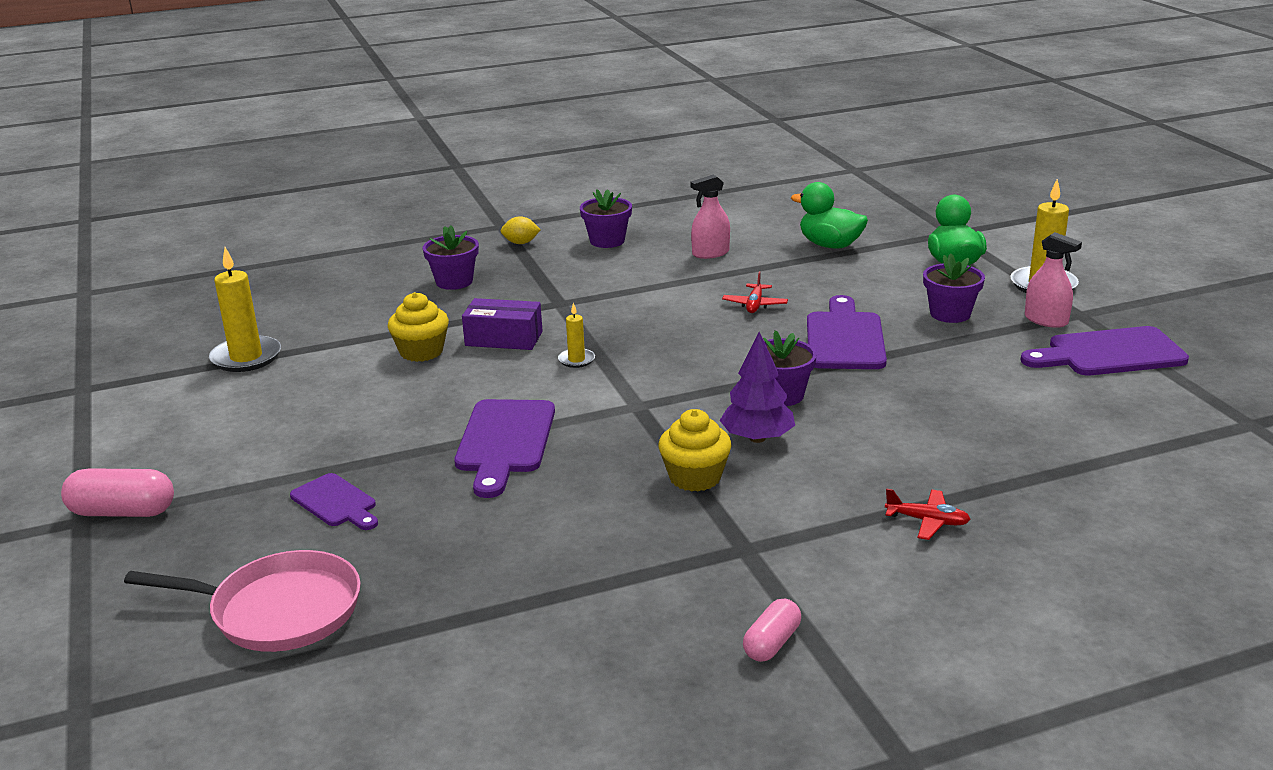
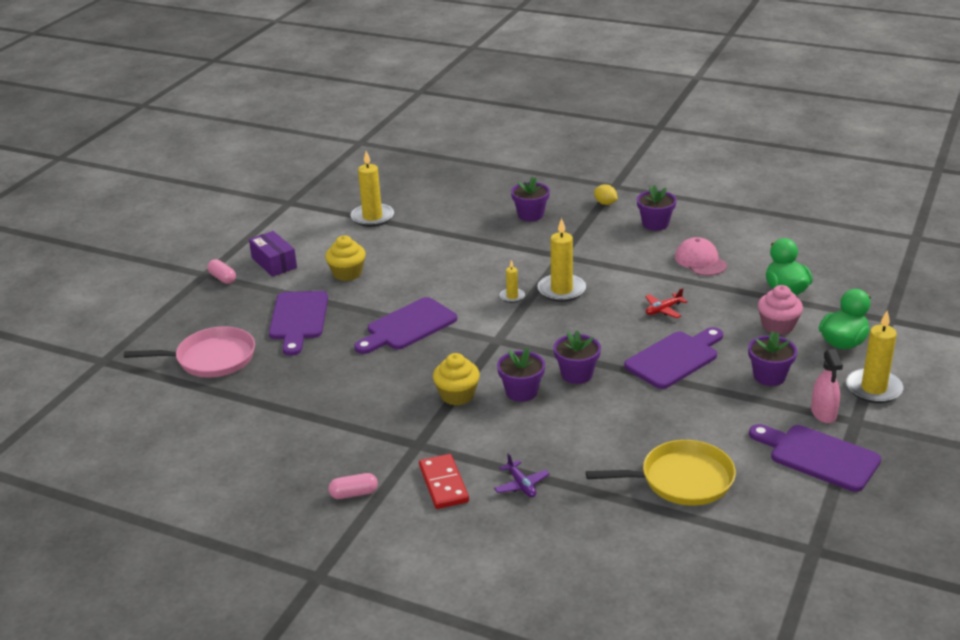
camera: 45 degrees right, 5 degrees up
(123, 512) = (222, 278): pink capsule -> pink capsule, size x0.64
(279, 610) = (211, 358): pink pan -> pink pan turned 60 degrees counterclockwise
(336, 502) = (298, 319): purple cutting board -> purple cutting board, size x1.67
(421, 352) = (449, 253): yellow cupcake -> yellow cupcake (347, 273)
(504, 339) = (498, 265): purple box -> purple box (274, 263)
(620, 332) = (561, 290): none -> yellow candle
(710, 253) = (700, 261): pink spray bottle -> pink cap
(757, 438) = (521, 392): purple tree -> purple flower pot
(850, 569) = (443, 484): none -> red domino
(878, 274) = (778, 326): none -> pink cupcake
(927, 521) = (521, 485): red plane -> purple plane
(1051, 431) = (682, 480): none -> yellow pan

